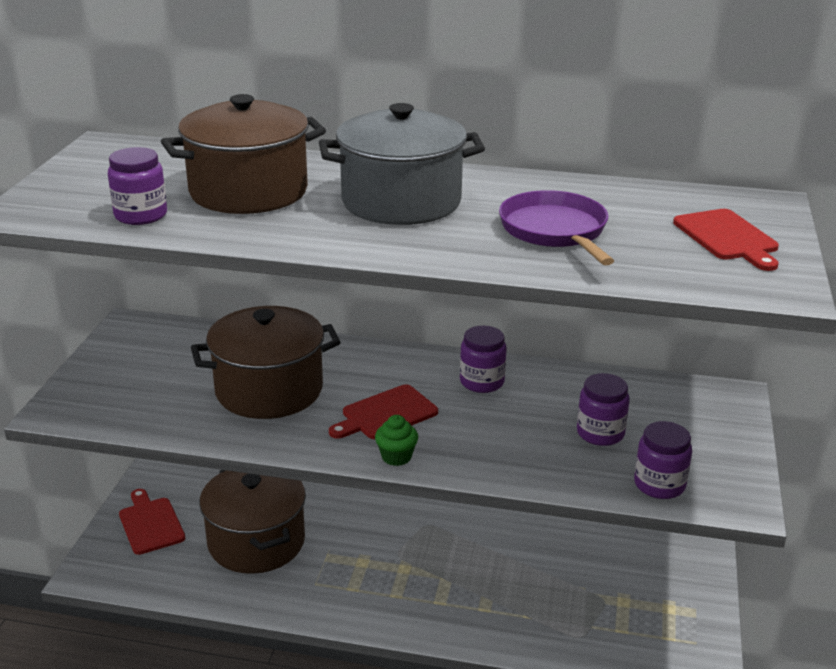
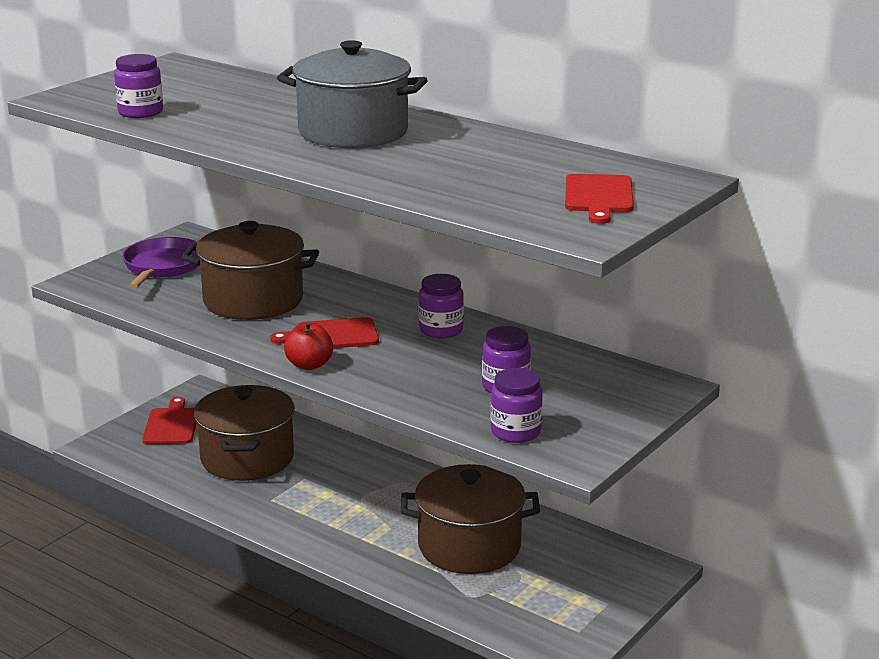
camera: 25 degrees right, 5 degrees down
(248, 192) = (241, 109): brown pot -> brown pot (469, 546)
(396, 457) = (309, 365): green cupcake -> red apple
(555, 231) = (452, 170): purple pan -> purple pan (163, 267)

